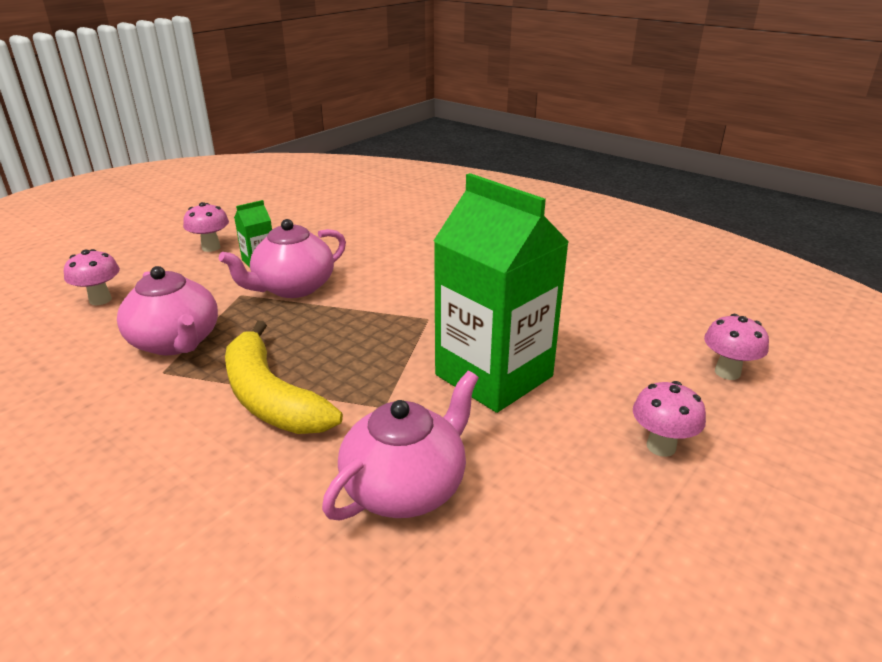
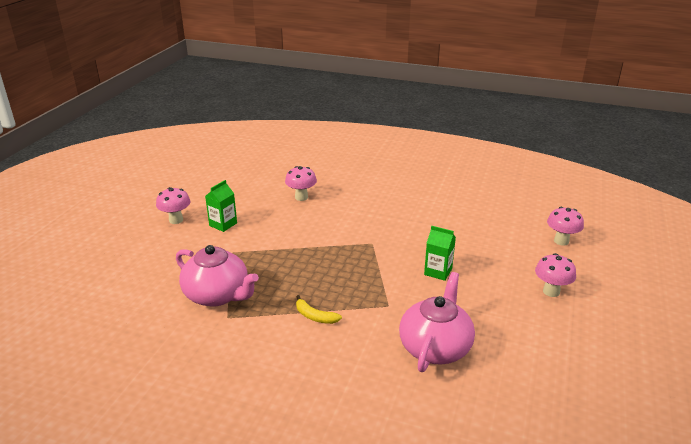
camera: 20 degrees left, 0 degrees up
(100, 300) = (129, 277): pink mushroom -> pink mushroom (301, 197)
(271, 397) = (315, 316): yellow banana -> yellow banana, size x0.43
(293, 288) = (265, 239): pink teapot -> none
(494, 375) = (438, 272): green carton -> green carton, size x0.41

